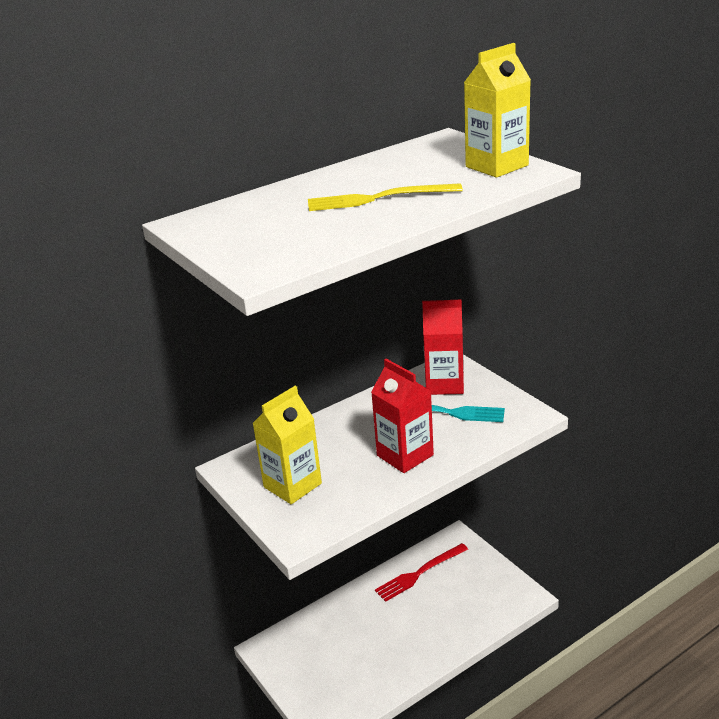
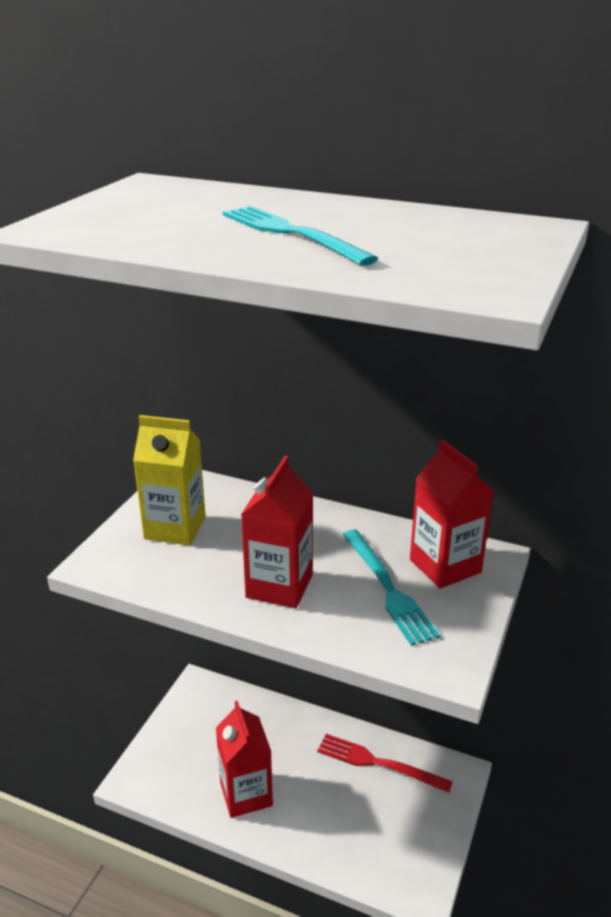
camera: 55 degrees right, 0 degrees up
(378, 198) = (291, 234): yellow fork -> turquoise fork
(391, 656) = (246, 794): none -> red carton
(497, 166) = (482, 268): yellow carton -> none

